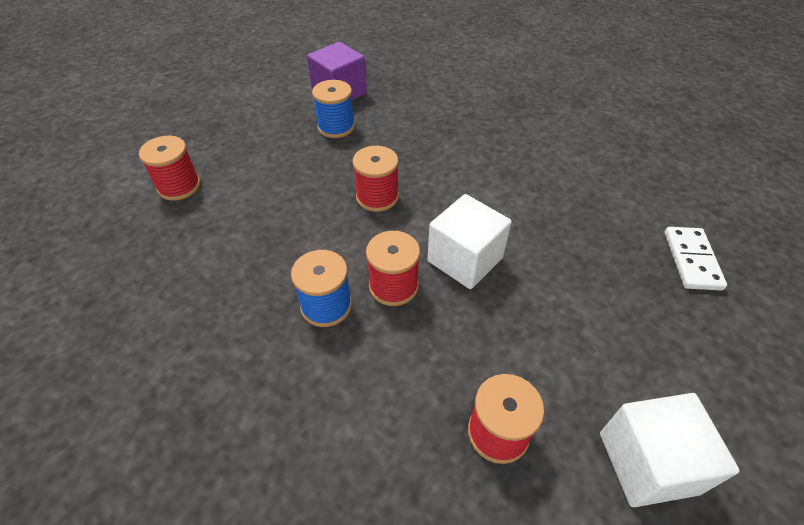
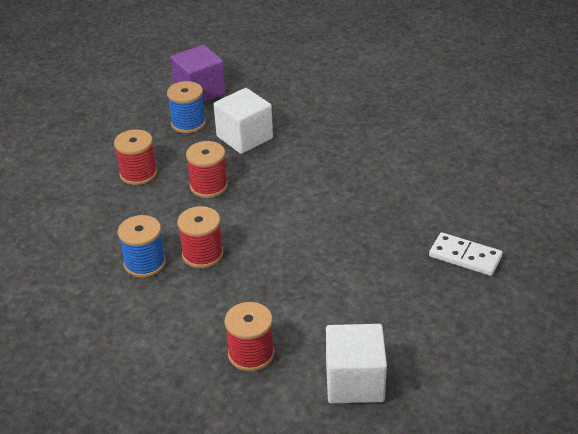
camera: 10 degrees right, 10 degrees down
(179, 186) = (41, 165): red spool -> red spool (138, 174)
(465, 259) = (268, 240): white cube -> white cube (244, 137)
(692, 260) = (465, 256): white domino -> white domino turned 75 degrees counterclockwise

